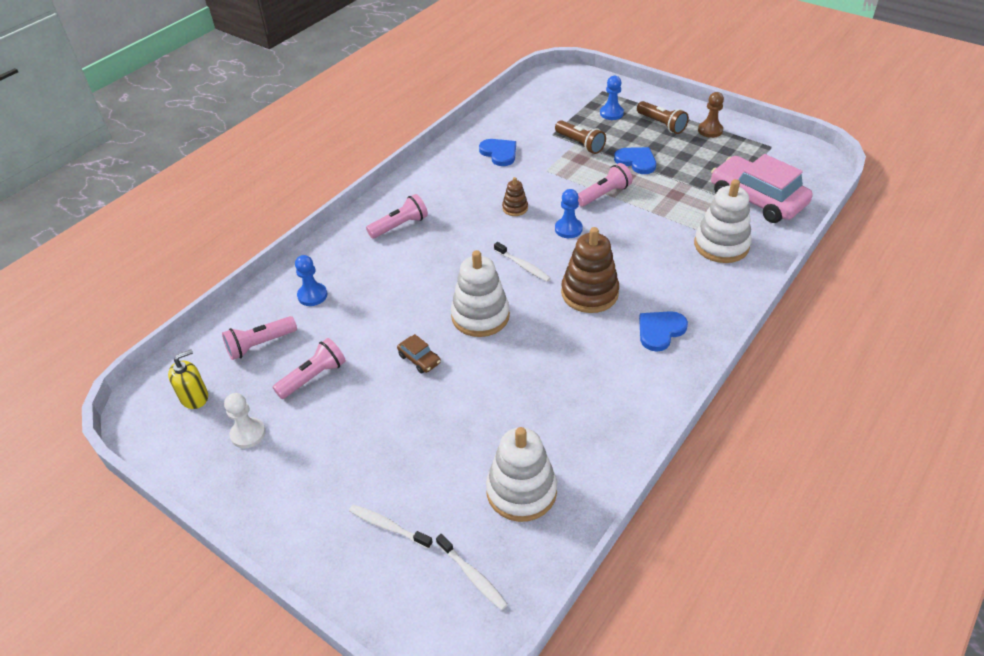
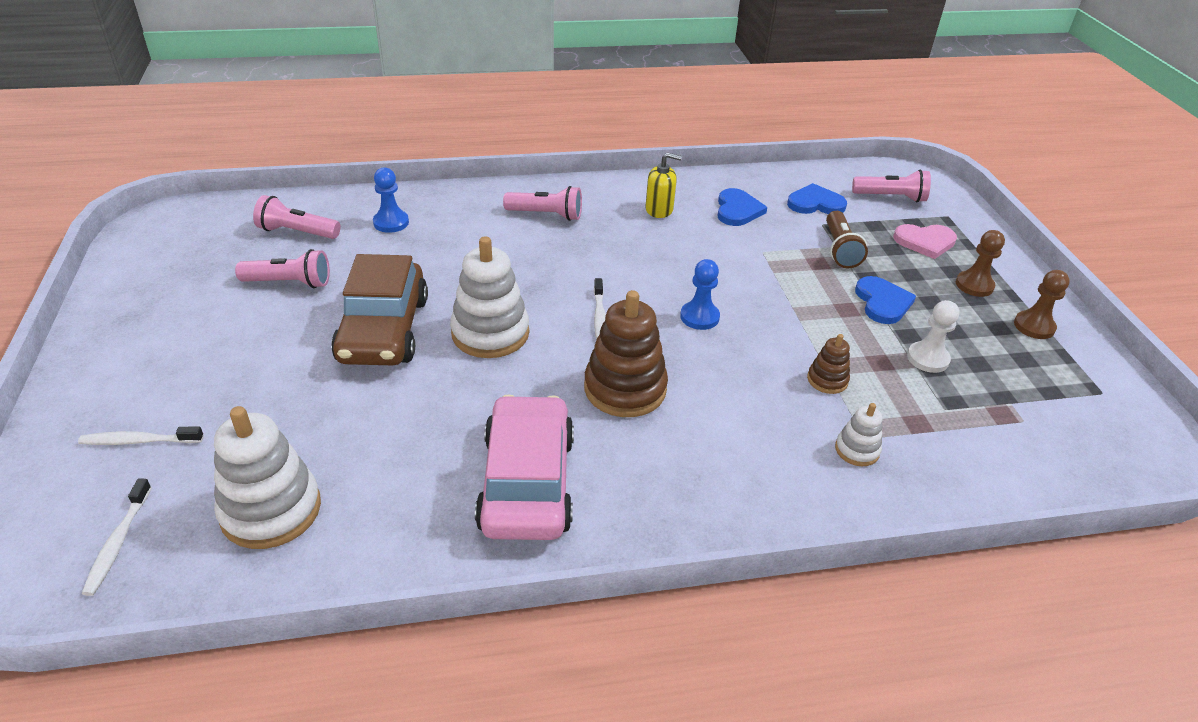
camera: 40 degrees right, 5 degrees down
(194, 397) = (198, 237): yellow soap dispenser -> yellow soap dispenser (659, 209)
(248, 434) = (182, 289): white pawn -> white pawn (927, 359)
(388, 526) = (139, 441): white toothbrush -> white toothbrush turned 75 degrees counterclockwise
(419, 359) = (383, 330): brown car -> brown car, size x2.41
(515, 208) = (675, 265): brown stacking toy -> brown stacking toy (827, 380)
(604, 194) = (791, 310): pink flashlight -> pink flashlight (891, 197)
(611, 113) = (925, 242): blue pawn -> pink heart
(660, 331) = (640, 480): blue heart -> blue heart (815, 203)
(661, 124) = (974, 285): brown flashlight -> brown pawn
(721, 245) = (857, 450): white stacking toy -> white stacking toy, size x0.50
(757, 199) = (987, 435): pink car -> pink car (527, 482)

